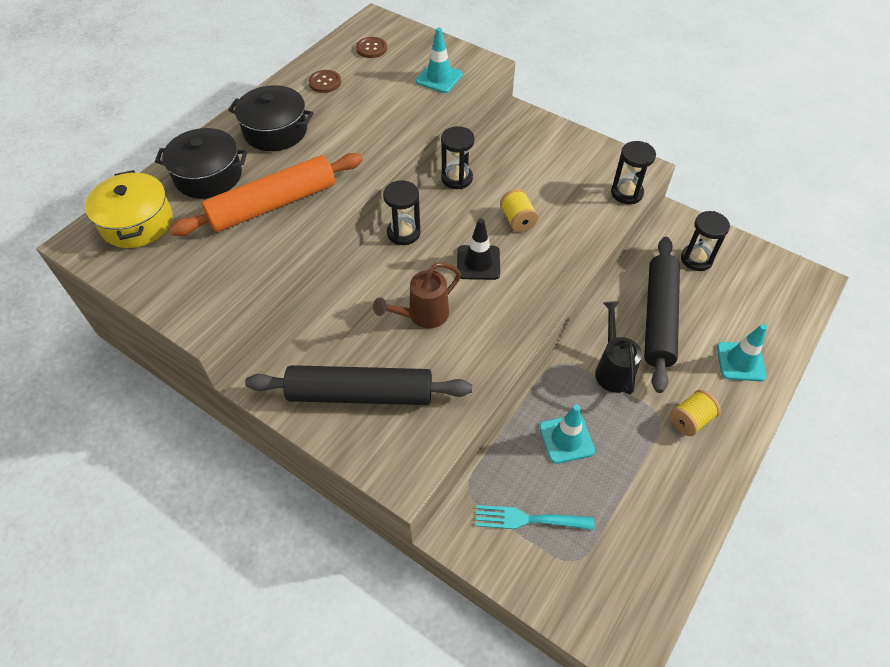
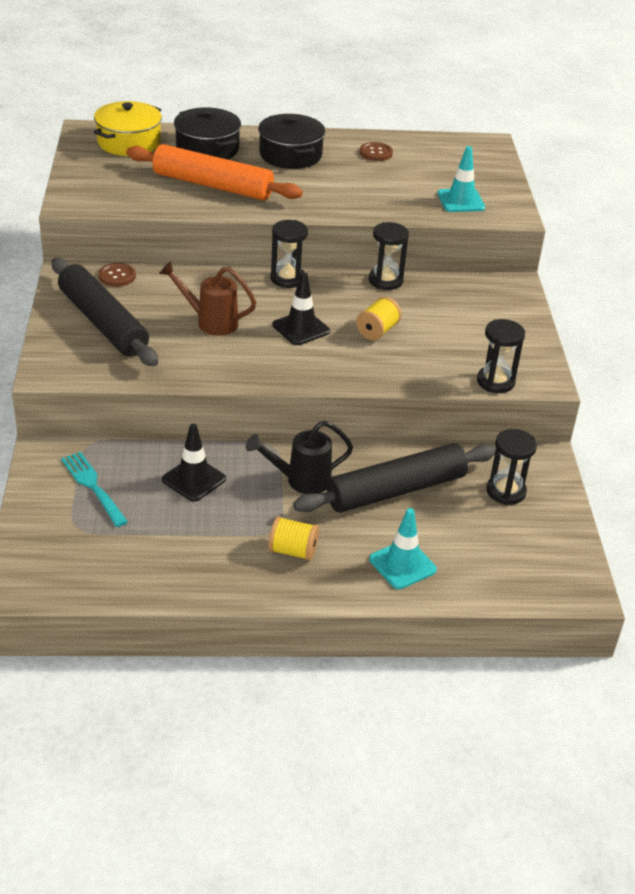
camera: 50 degrees right, 15 degrees down
(371, 48) = (449, 156): brown button -> brown button (117, 276)
(566, 439) = (194, 479): turquoise traffic cone -> black traffic cone
(612, 368) = (300, 480): black watering can -> black watering can turned 150 degrees counterclockwise

